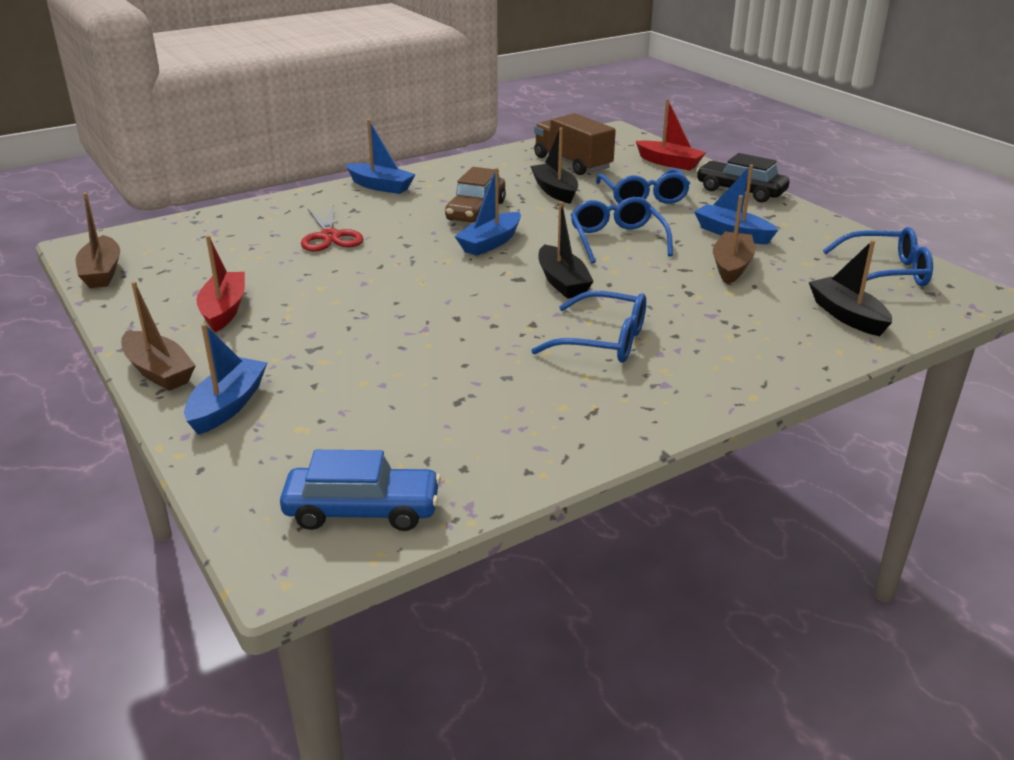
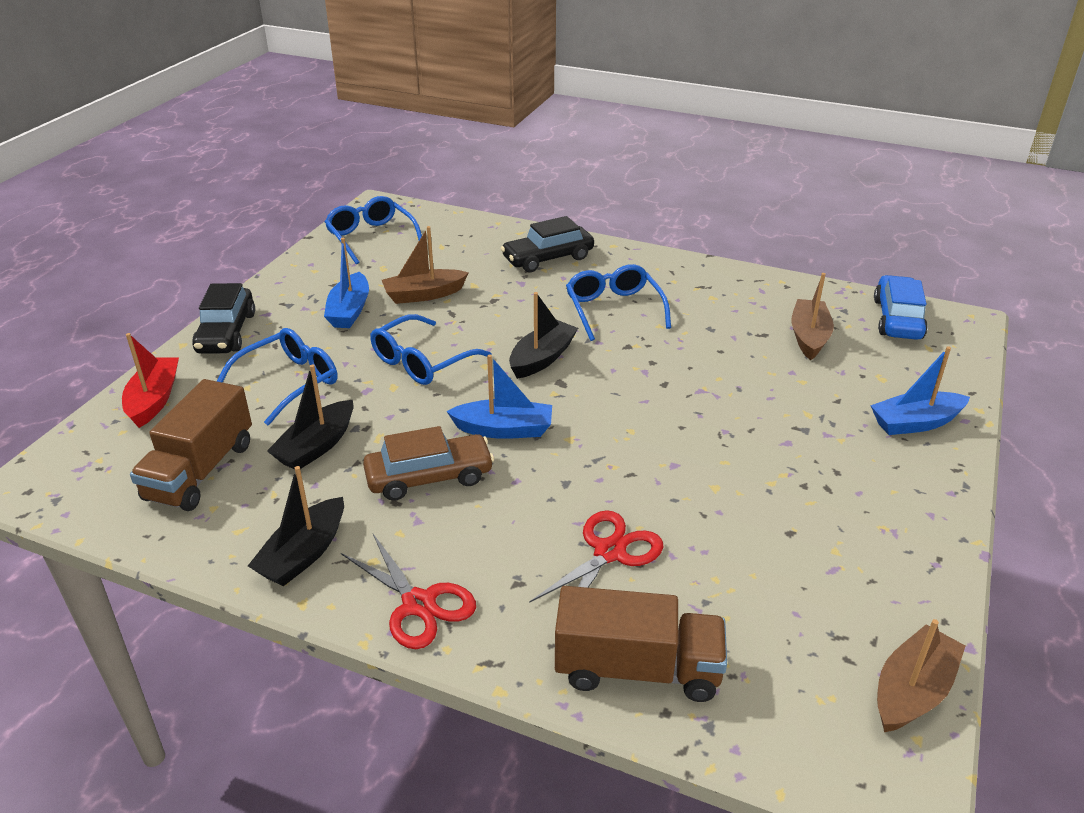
camera: 125 degrees left, 5 degrees up
(159, 371) = (945, 488): brown boat -> brown boat (809, 337)
(224, 310) = (830, 521): red boat -> none
(250, 217) = (637, 669): none -> brown truck
(362, 510) = (897, 319): blue car -> blue car turned 45 degrees clockwise
(380, 186) = (419, 604): blue boat -> red scissors
(753, 345) = (548, 258): none -> black car
(847, 316) = (464, 238): black boat -> black boat (303, 554)

